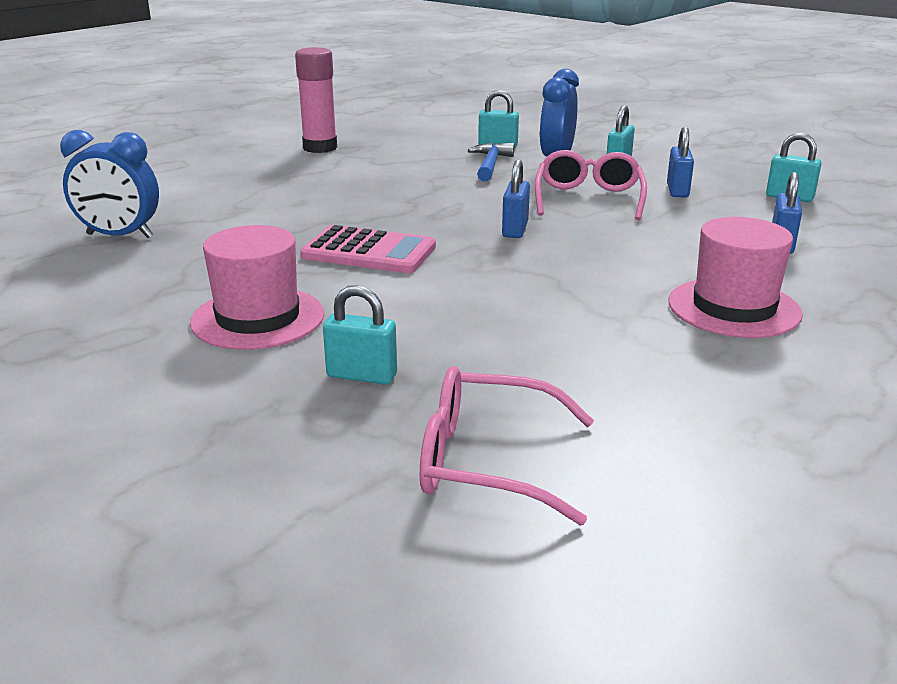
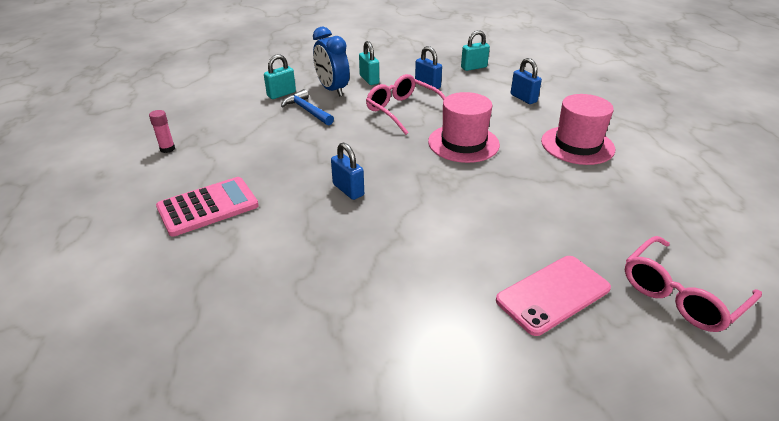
camera: 50 degrees left, 10 degrees up
(119, 236) = (193, 313): blue clock -> none
(258, 318) = (432, 302): pink hat -> pink hat (463, 143)
(320, 148) = (167, 149): pink glue stick -> pink glue stick, size x0.50
(362, 376) = (553, 294): turquoise padlock -> pink phone
(369, 251) = (381, 213): pink calculator -> pink calculator (208, 207)
(515, 230) = (415, 151): blue padlock -> blue padlock (348, 190)

